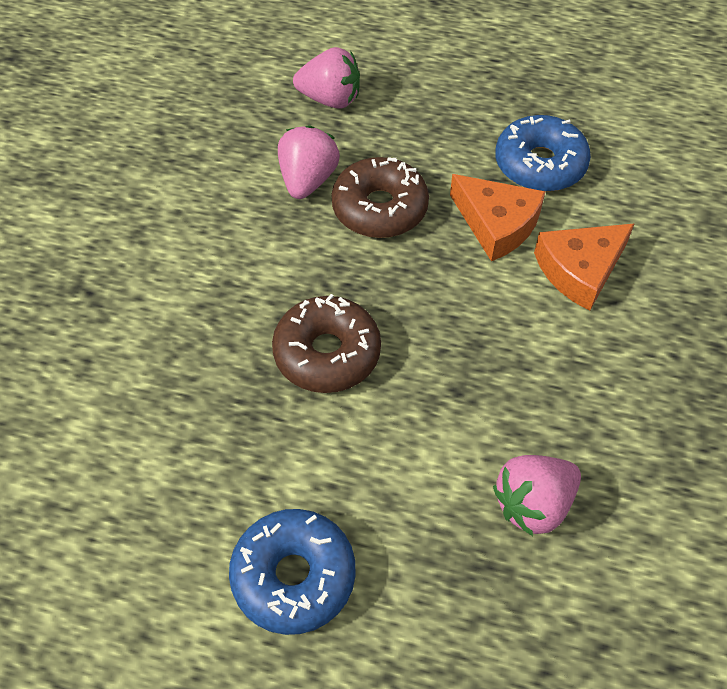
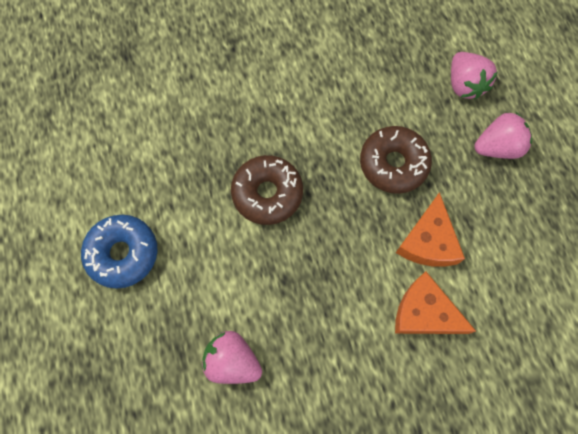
camera: 60 degrees right, 15 degrees up
(307, 180) = (387, 110): pink strawberry -> pink strawberry (497, 147)
(540, 164) = (501, 244): blue donut -> none

